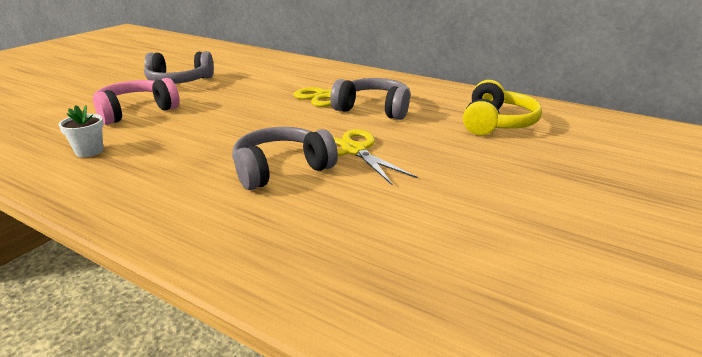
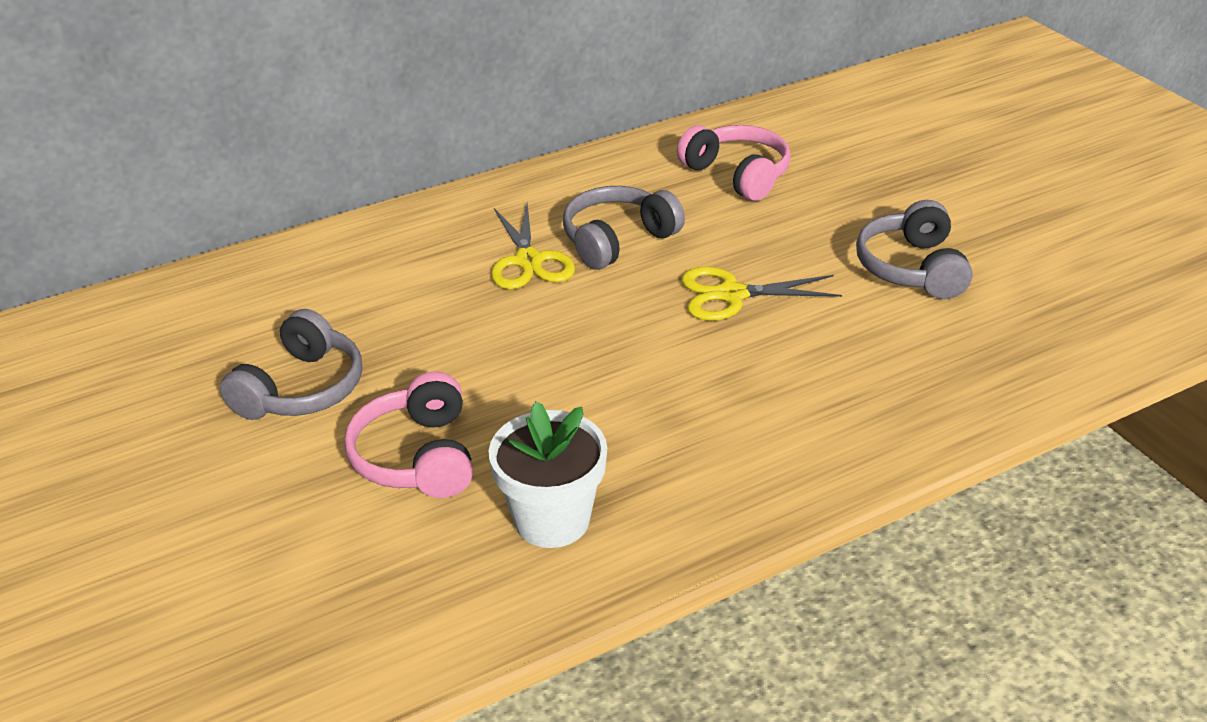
camera: 60 degrees left, 10 degrees up
(89, 151) = (552, 520): white flower pot -> white flower pot, size x1.82
(281, 170) = (743, 361): grey headphones -> grey headphones (912, 268)
(496, 123) = (737, 175): yellow headphones -> pink headphones

